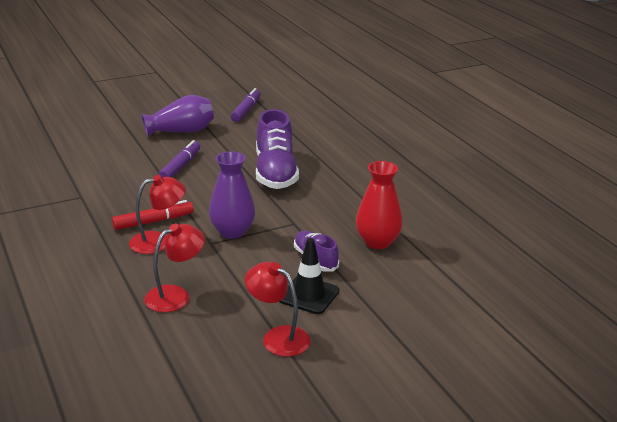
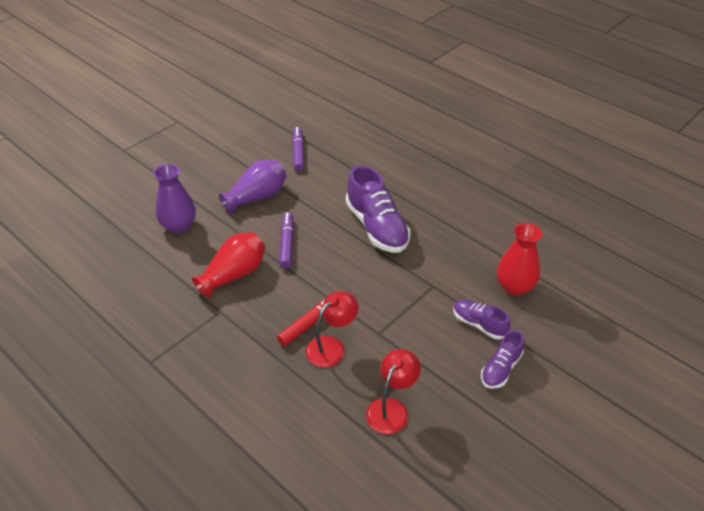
camera: 20 degrees left, 15 degrees up
(115, 176) = (234, 274): none -> red vase
(232, 231) = (388, 313): purple vase -> purple vase (179, 226)
(278, 337) = (507, 427): red lamp -> none
(309, 295) = (500, 369): black traffic cone -> purple shoe

